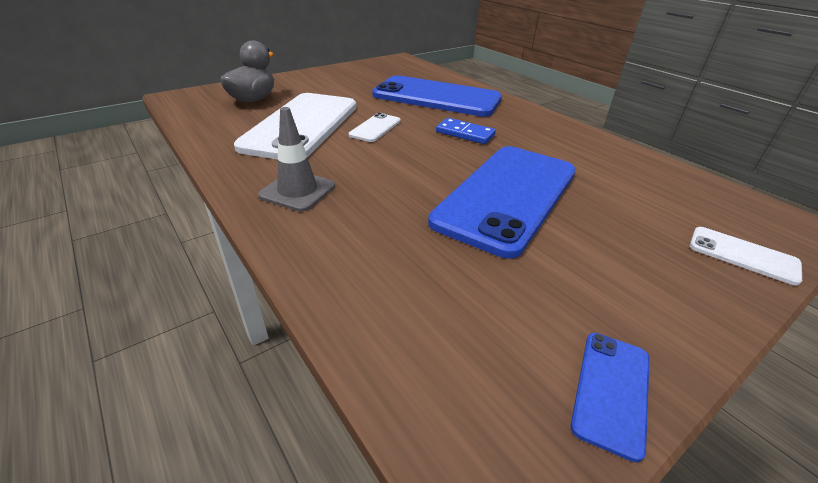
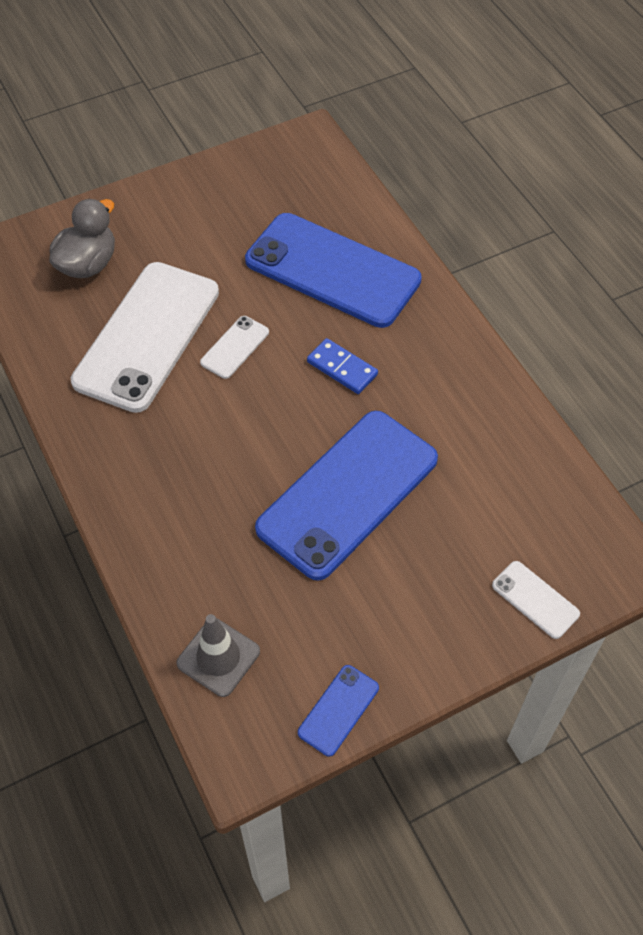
camera: 10 degrees right, 20 degrees up
(297, 191) = (137, 466): grey traffic cone -> grey traffic cone (218, 657)

